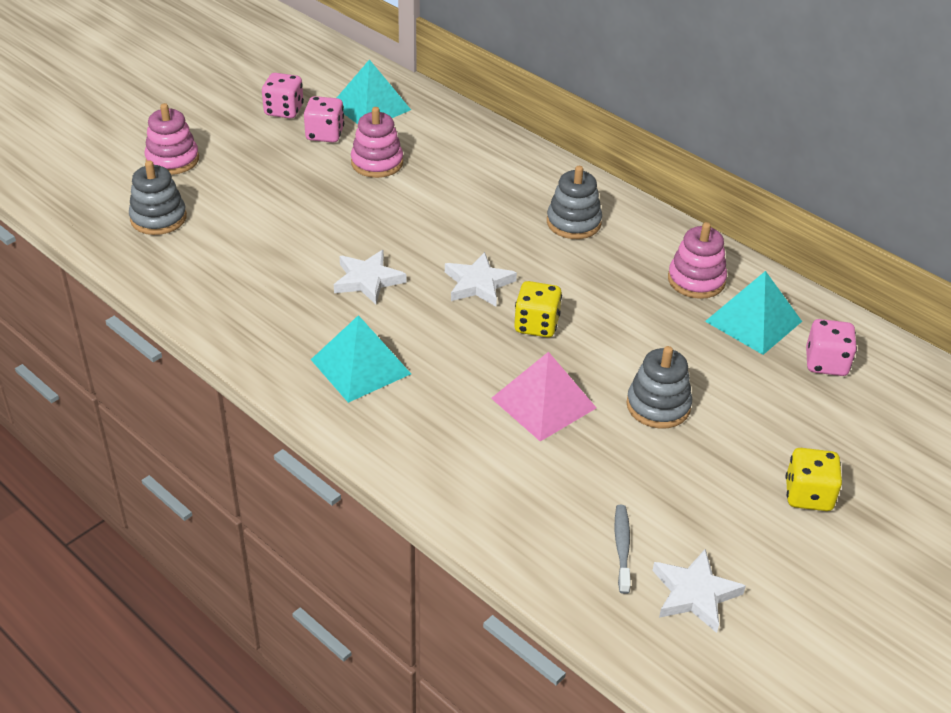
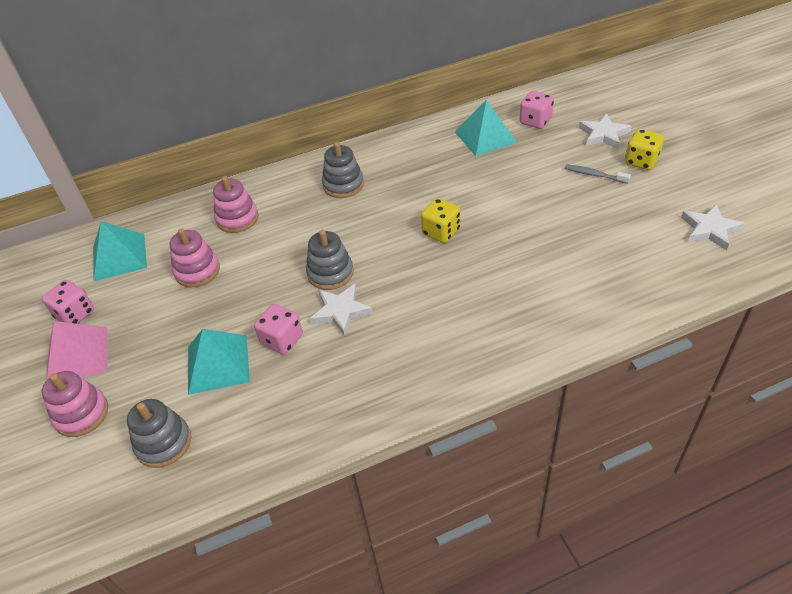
camera: 60 degrees left, 5 degrees up
(325, 134) = (133, 294): pink dice -> pink dice (282, 340)
(360, 366) = (440, 340): turquoise pyramid -> turquoise pyramid (218, 364)
(478, 284) = (381, 250): white star -> white star (603, 134)
(543, 403) = (521, 250): pink pyramid -> pink pyramid (77, 356)
(622, 547) = (665, 249): grey toothbrush -> grey toothbrush (594, 175)
(658, 406) = (545, 198): grey stacking toy -> grey stacking toy (330, 273)
(696, 280) = (435, 148): pink stacking toy -> pink stacking toy (237, 218)

